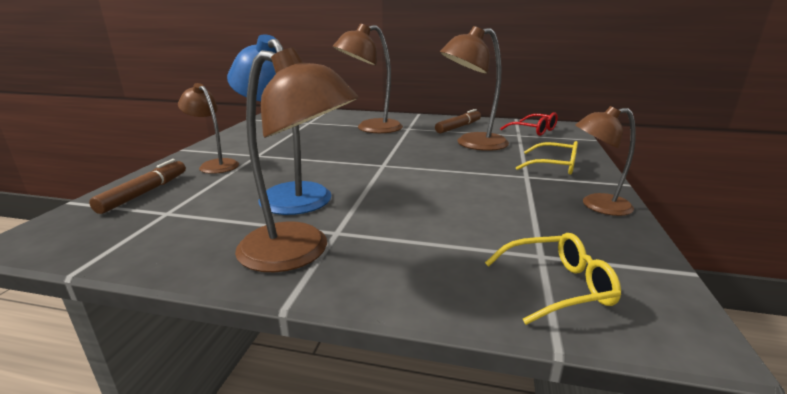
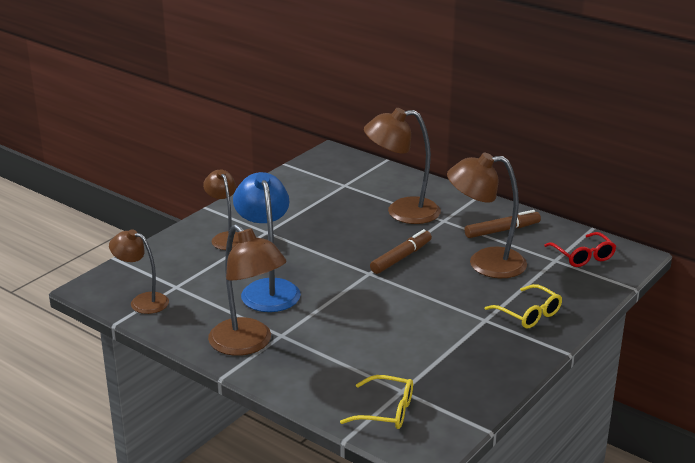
camera: 25 degrees right, 5 degrees up
(145, 192) = (165, 260): brown marker -> brown marker (401, 258)
(596, 205) = (502, 365): brown lamp -> brown lamp (142, 301)

